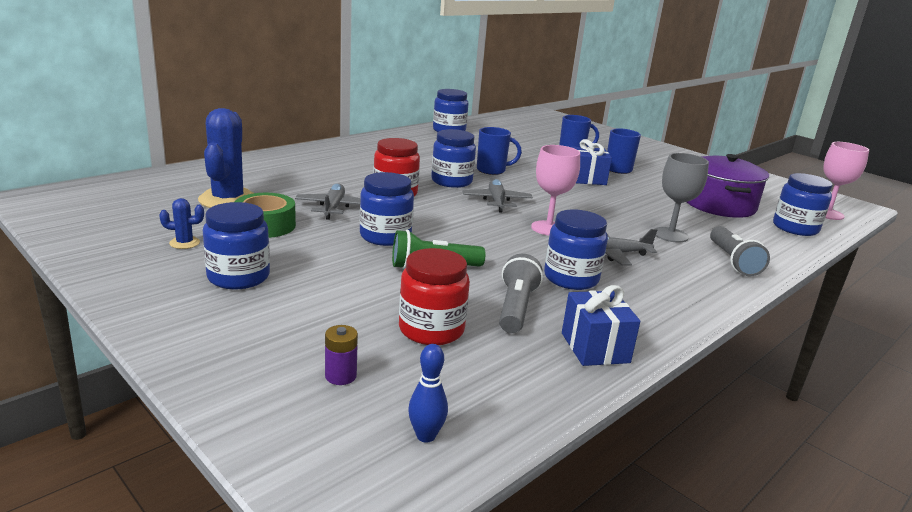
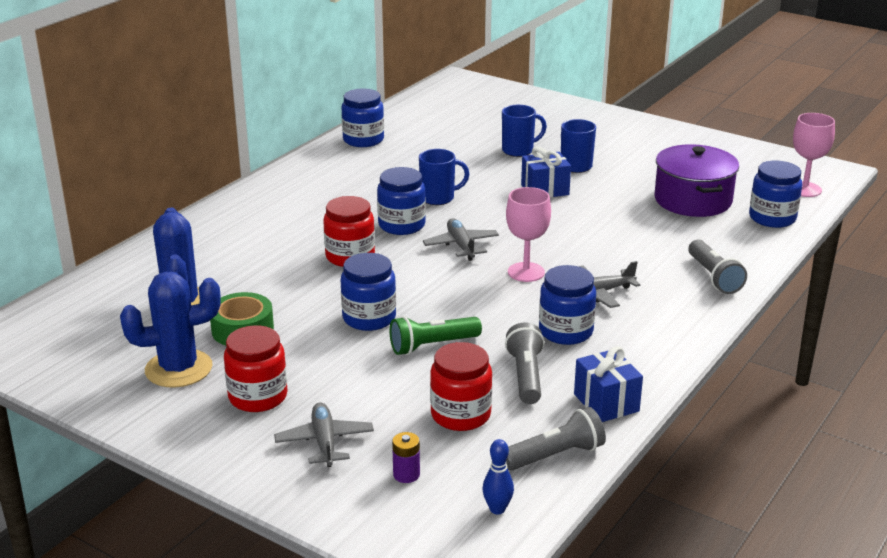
camera: 10 degrees left, 5 degrees up
(184, 243) = (178, 369): blue cactus -> blue cactus, size x2.26
(238, 277) = (258, 397): blue jar -> red jar
(333, 208) = (297, 291): grey plane -> grey plane (324, 442)
(520, 389) = (555, 455): none -> grey flashlight
(670, 235) = (649, 255): grey goblet -> none

